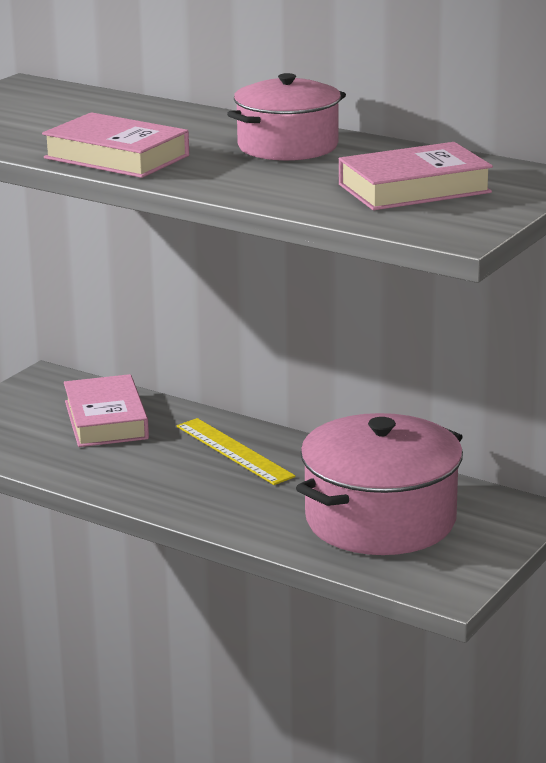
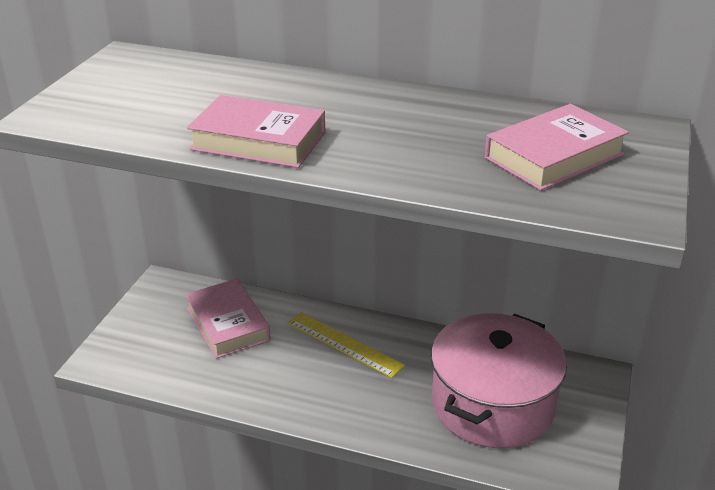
camera: 15 degrees left, 10 degrees up
(287, 146) = (405, 112): pink pot -> none

